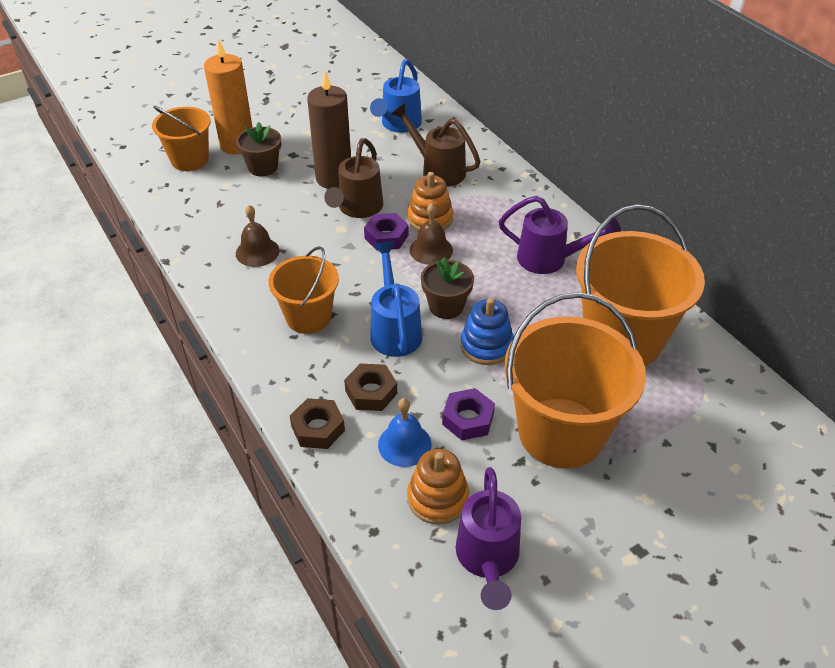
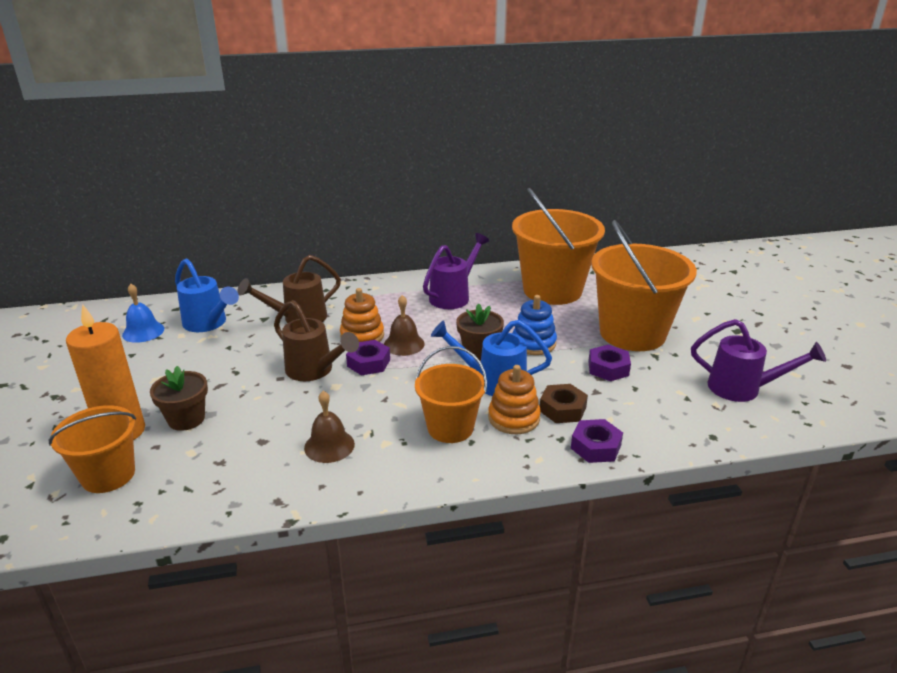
camera: 70 degrees left, 15 degrees down
(318, 428) = (595, 447): brown nut -> purple nut
(334, 178) = (254, 376): brown candle -> none
(404, 444) = (626, 403): blue bell -> blue bell (143, 331)
(438, 498) = (684, 398): orange stacking toy -> orange stacking toy (513, 418)

